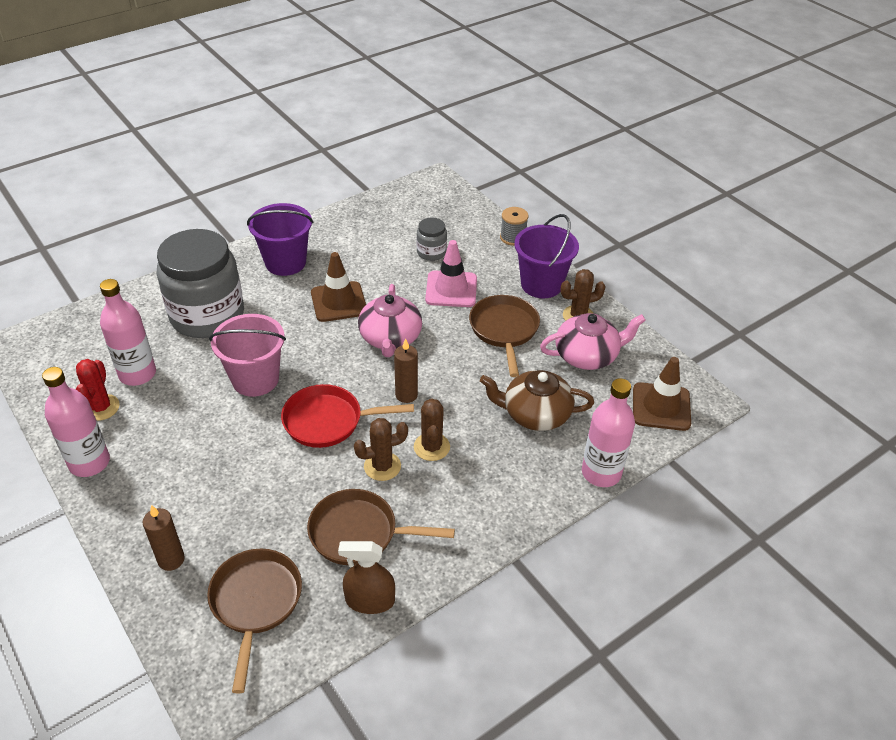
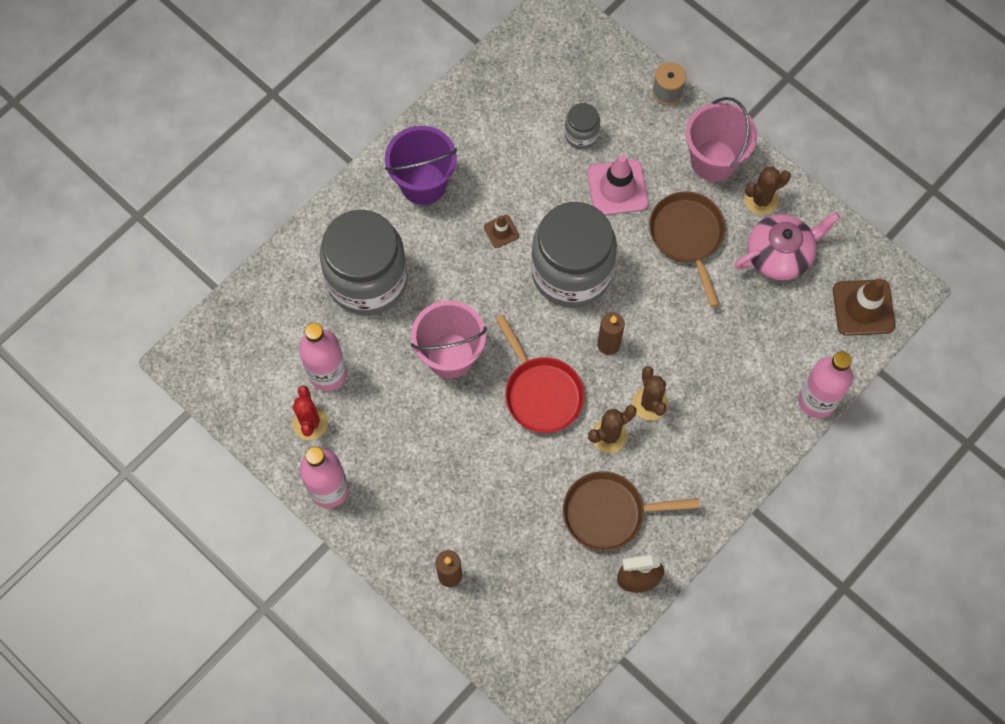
camera: 10 degrees left, 25 degrees up
(255, 603) = (540, 601): brown pan -> none
(328, 421) = (541, 393): red pan -> red pan turned 105 degrees counterclockwise
(338, 302) = (501, 231): brown traffic cone -> brown traffic cone, size x0.51
(390, 338) = (571, 272): pink teapot -> grey jar
(535, 414) = (741, 342): brown teapot -> none
(541, 284) = (713, 160): purple bucket -> pink bucket

